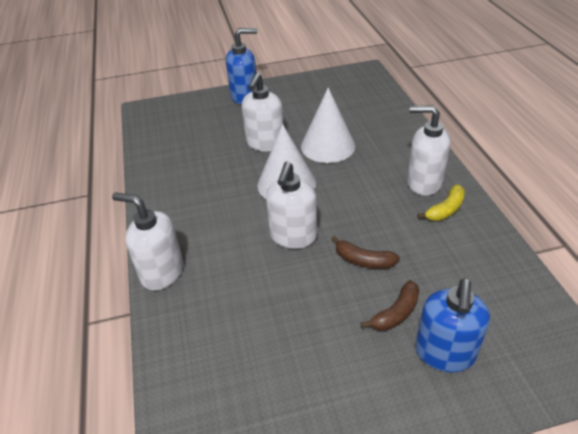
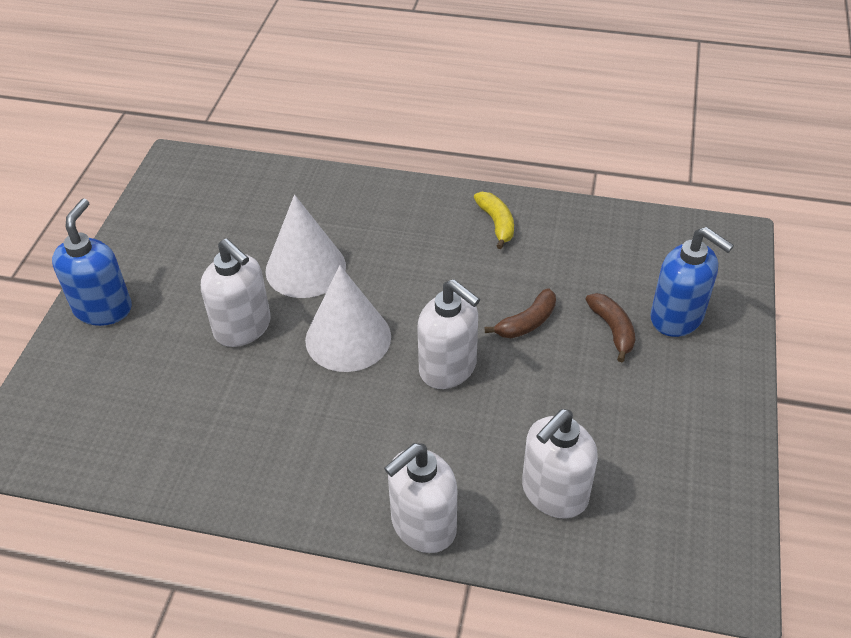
camera: 65 degrees left, 5 degrees up
(423, 182) = (442, 218): white soap dispenser -> white soap dispenser (554, 493)

